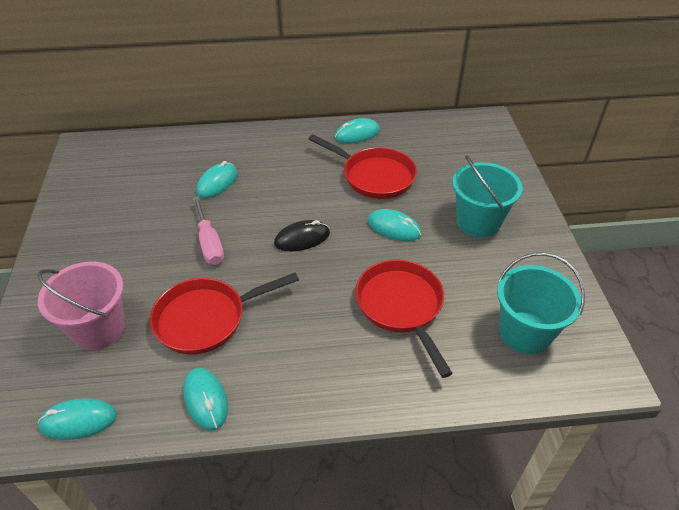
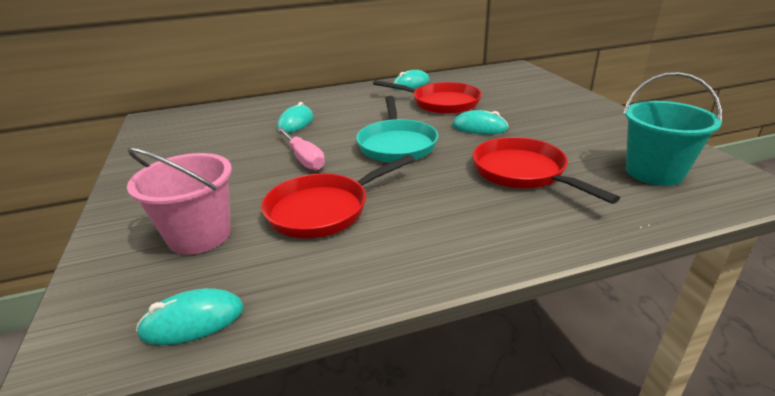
camera: 10 degrees left, 15 degrees down
(205, 400) = (352, 274): turquoise mouse -> none
(302, 238) = (396, 144): black mouse -> turquoise pan
(478, 222) = (552, 115): turquoise bucket -> none

